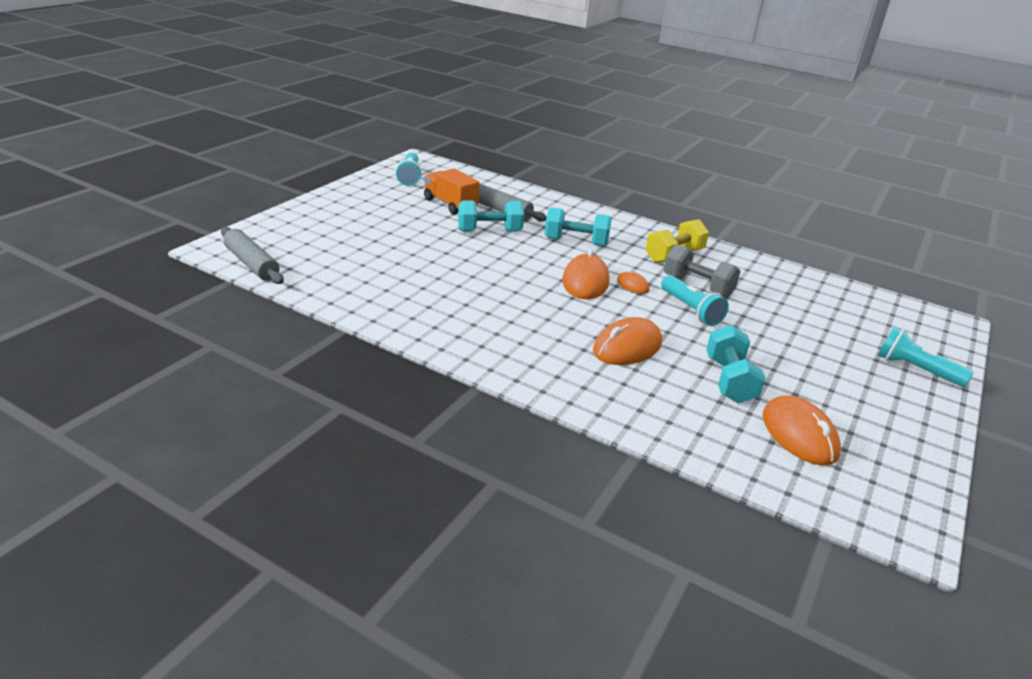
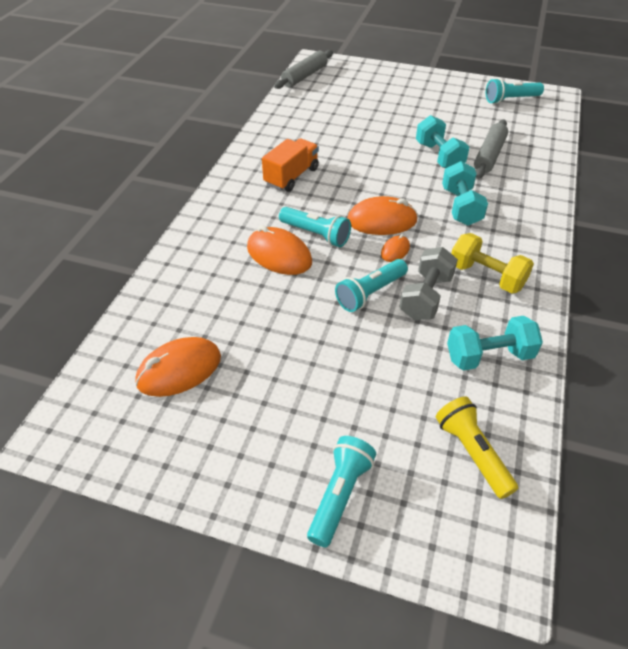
camera: 80 degrees right, 15 degrees up
(450, 204) = (474, 128): orange truck -> orange truck (291, 176)
(597, 320) = (316, 234): none -> turquoise flashlight
(729, 380) = (251, 322): turquoise dumbbell -> turquoise dumbbell (489, 356)
(860, 308) = (472, 453): none -> yellow flashlight

